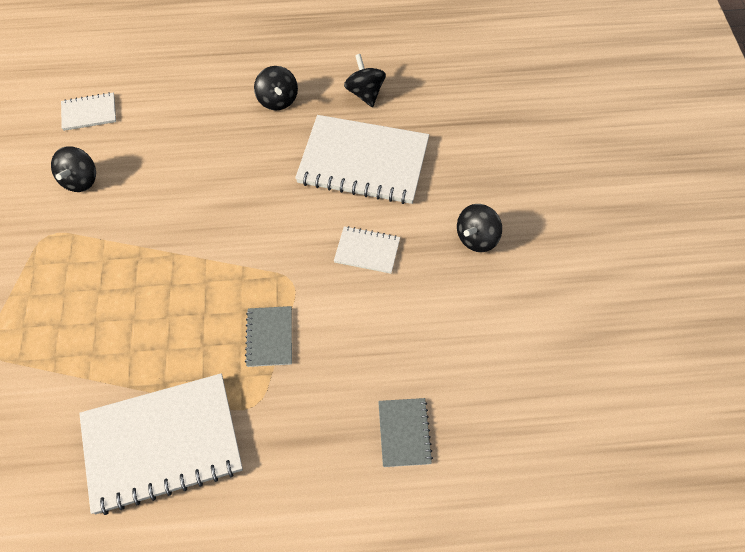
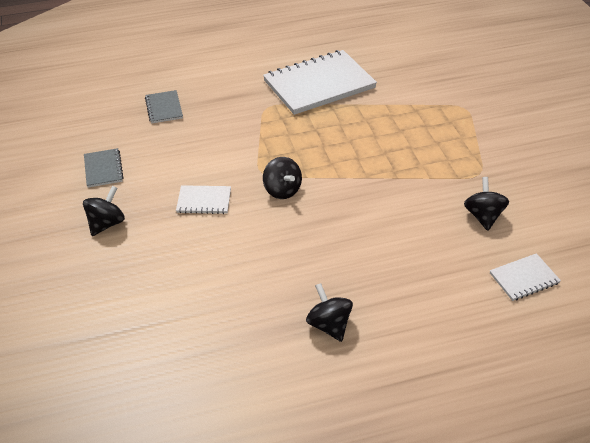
camera: 170 degrees right, 15 degrees down
(269, 337) = (269, 139): grey notebook -> grey notebook (103, 169)
(363, 162) = (219, 273): white notebook -> none
(365, 93) = (230, 350): black spinning top -> black spinning top (282, 190)

